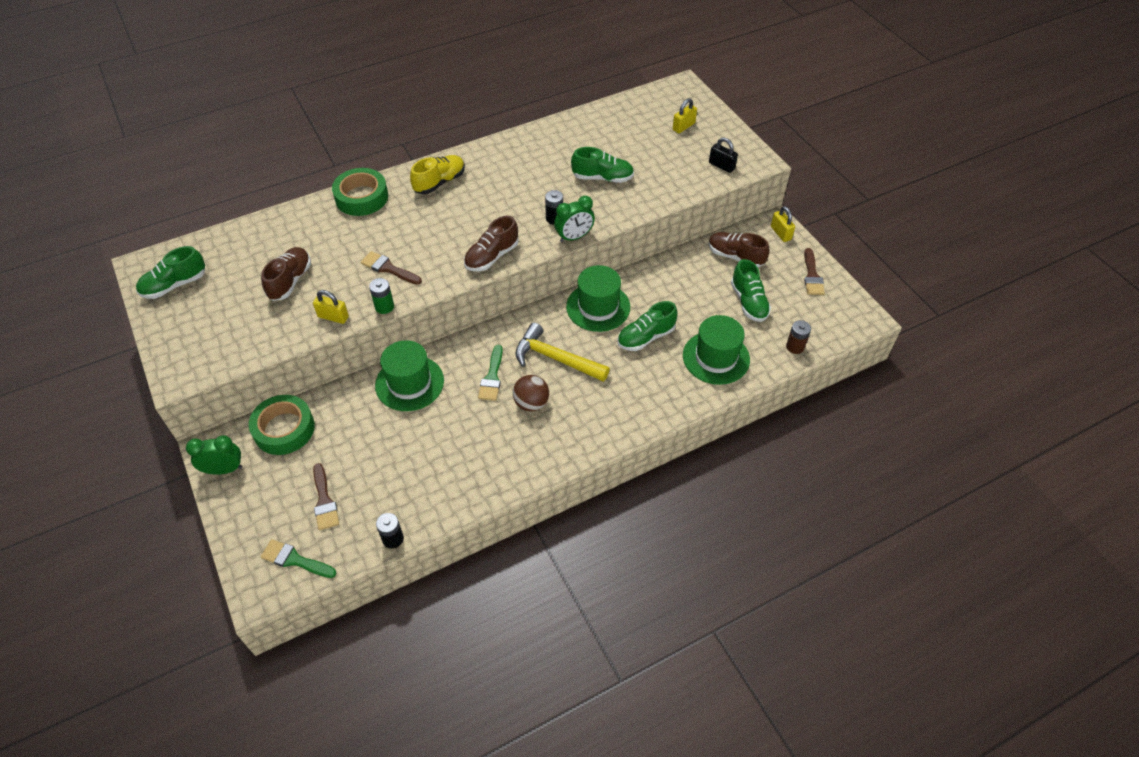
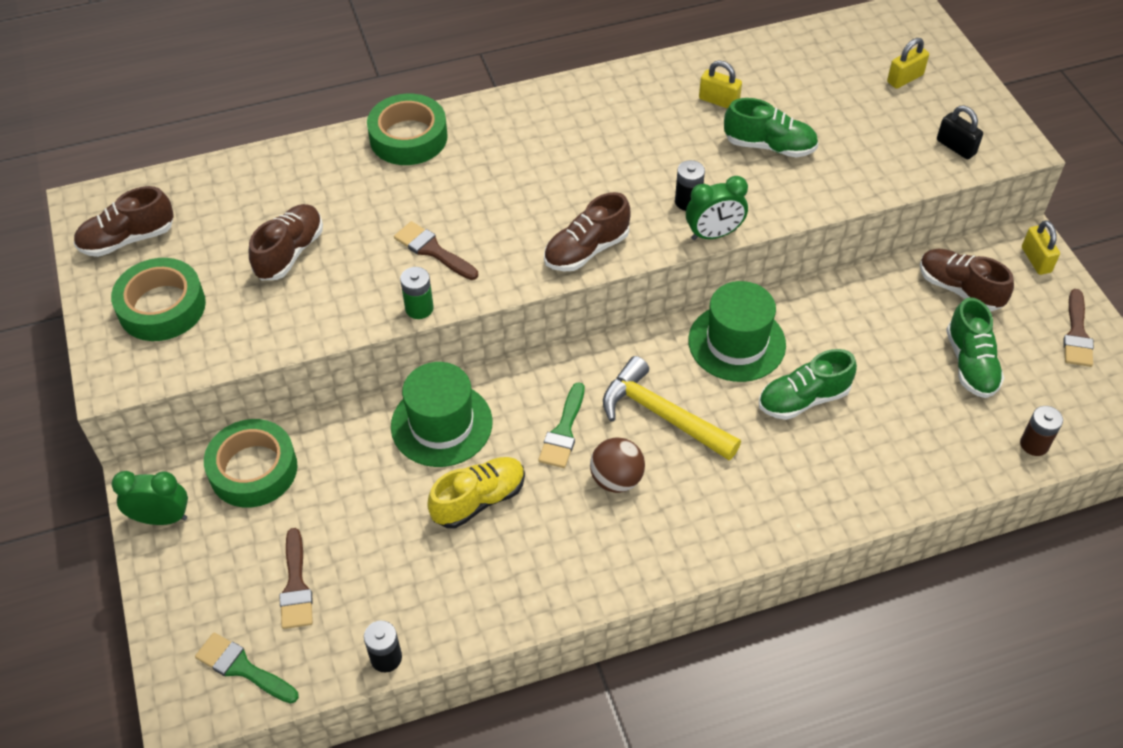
camera: 10 degrees right, 0 degrees up
(174, 285) = (128, 239): green shoe -> brown shoe
(205, 327) = (162, 307): none -> green tape
(333, 317) = (343, 314): yellow padlock -> yellow padlock (718, 101)
(439, 182) = (525, 127): yellow shoe -> yellow shoe (479, 500)
(716, 357) = (907, 445): green hat -> none

